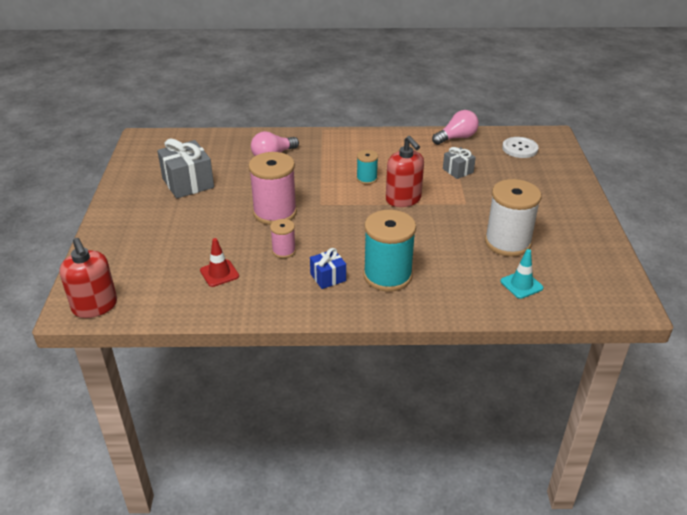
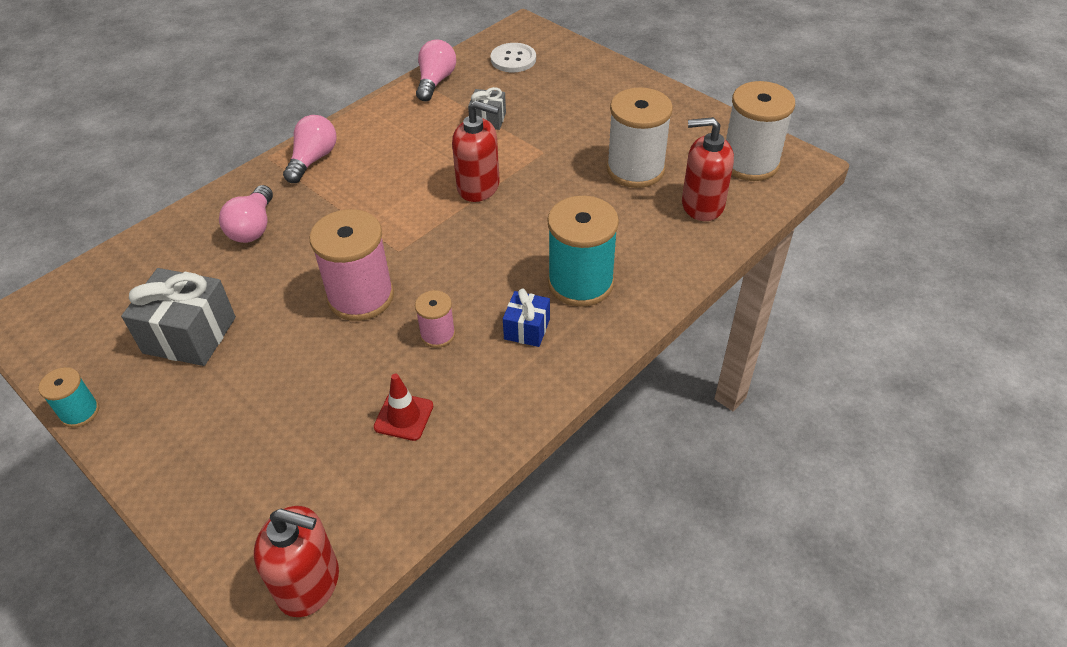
camera: 45 degrees left, 10 degrees up
(341, 142) = (313, 159): none -> pink light bulb
(367, 179) = (407, 187): turquoise spool -> turquoise spool (80, 412)
(521, 285) = (702, 205): turquoise traffic cone -> red soap dispenser
(592, 283) = (750, 163): none -> white spool

